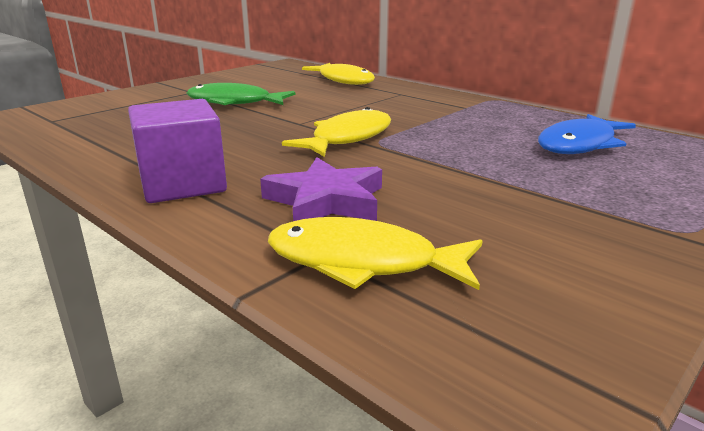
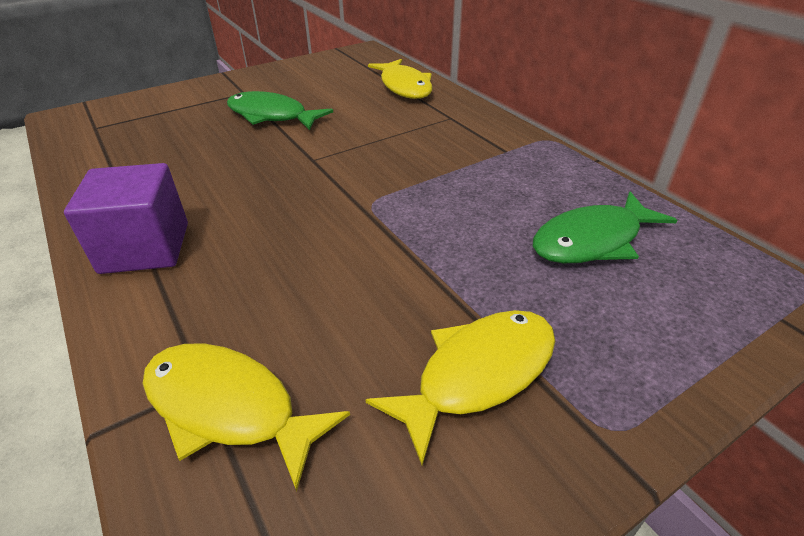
camera: 15 degrees right, 15 degrees up
(326, 201) = (257, 298): purple star -> none
(348, 138) = (344, 193): yellow fish -> yellow fish (478, 374)
(579, 144) = (592, 240): blue fish -> green fish

